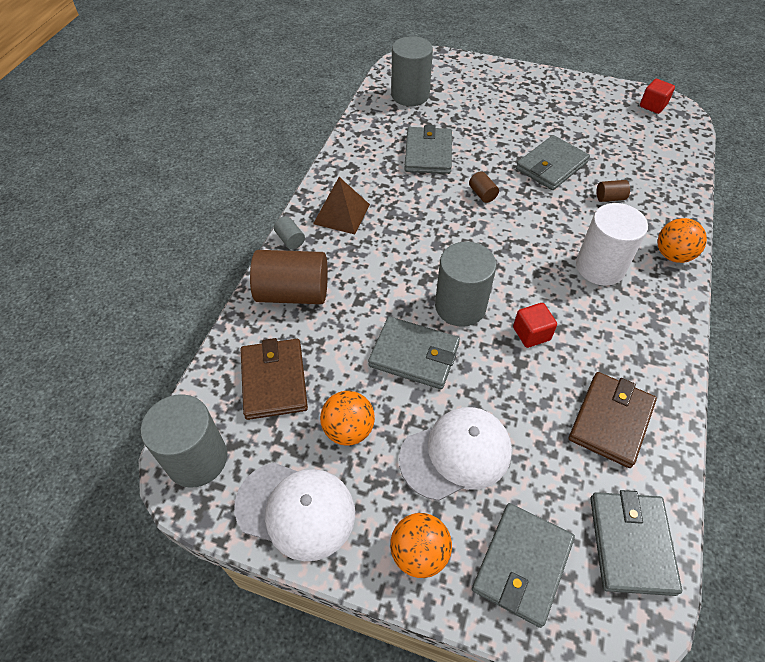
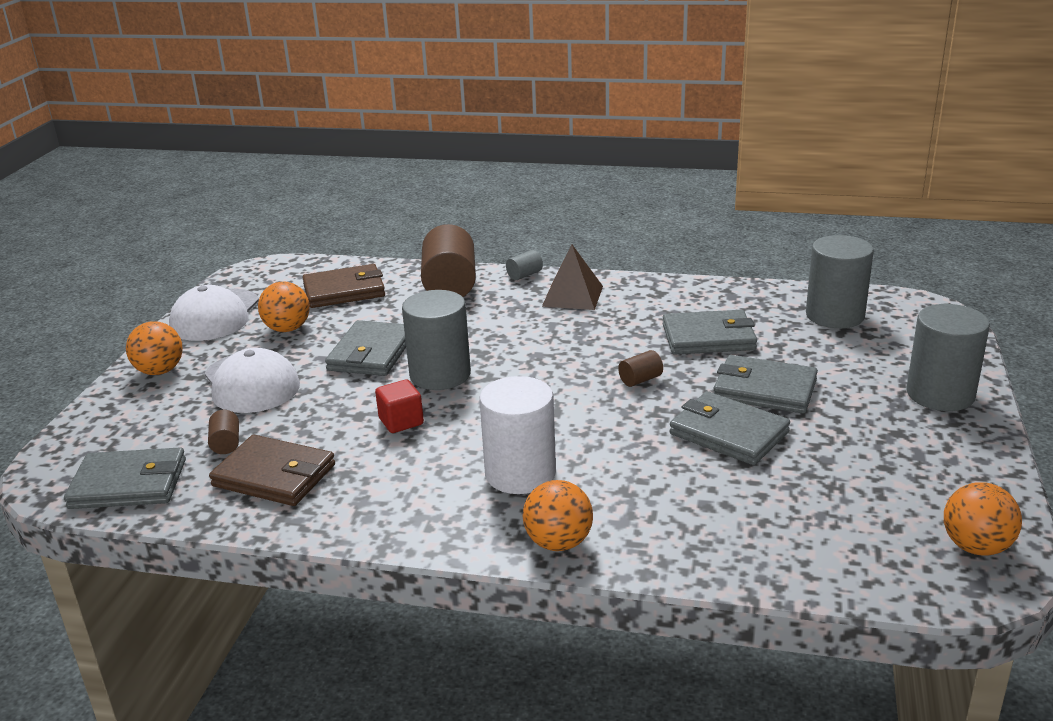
camera: 85 degrees right, 25 degrees down
(197, 459) = (270, 272): grey cylinder -> grey cylinder (940, 394)
(522, 564) = (131, 421): grey wallet -> grey wallet (764, 389)
(610, 198) = (673, 486): brown cylinder -> brown cylinder (226, 443)
(653, 106) = (976, 547): red cube -> orange ball

